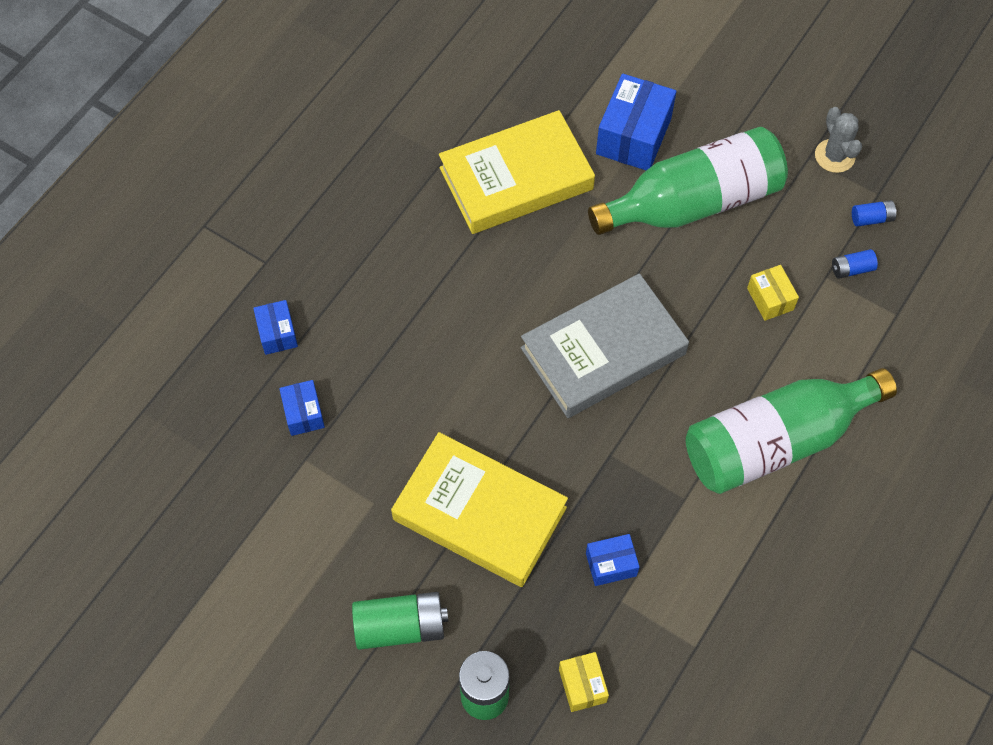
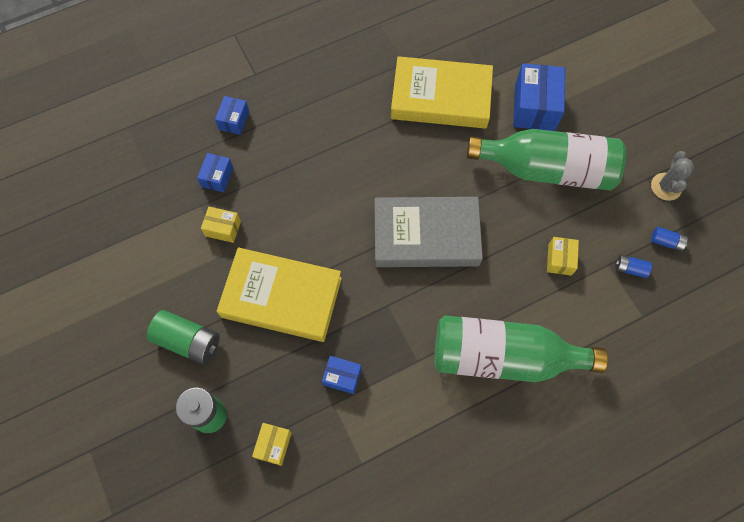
camera: 30 degrees right, 5 degrees up
(353, 471) = (223, 228): none -> yellow box
(479, 513) = (281, 297): yellow book -> yellow book turned 45 degrees counterclockwise
(633, 136) = (535, 107): blue box -> blue box turned 45 degrees counterclockwise

